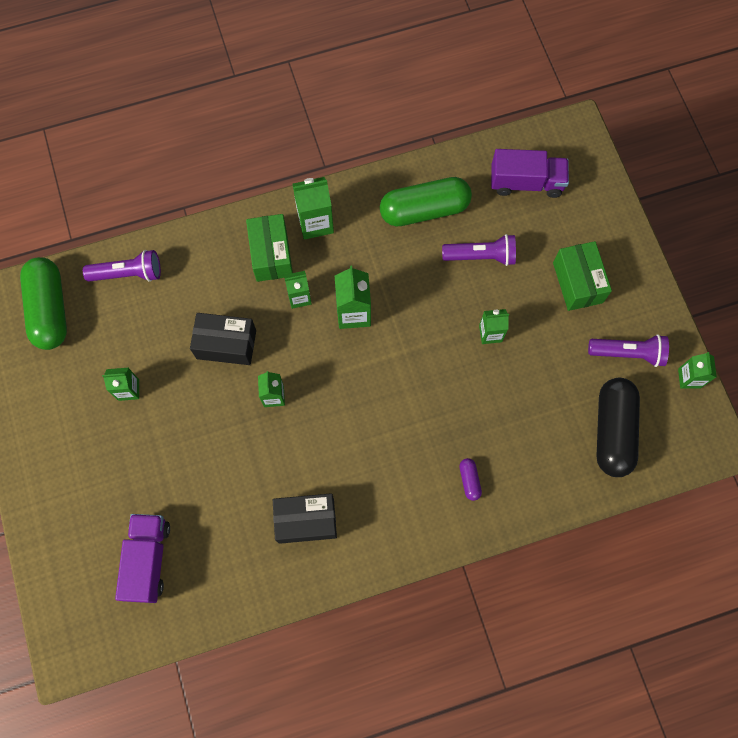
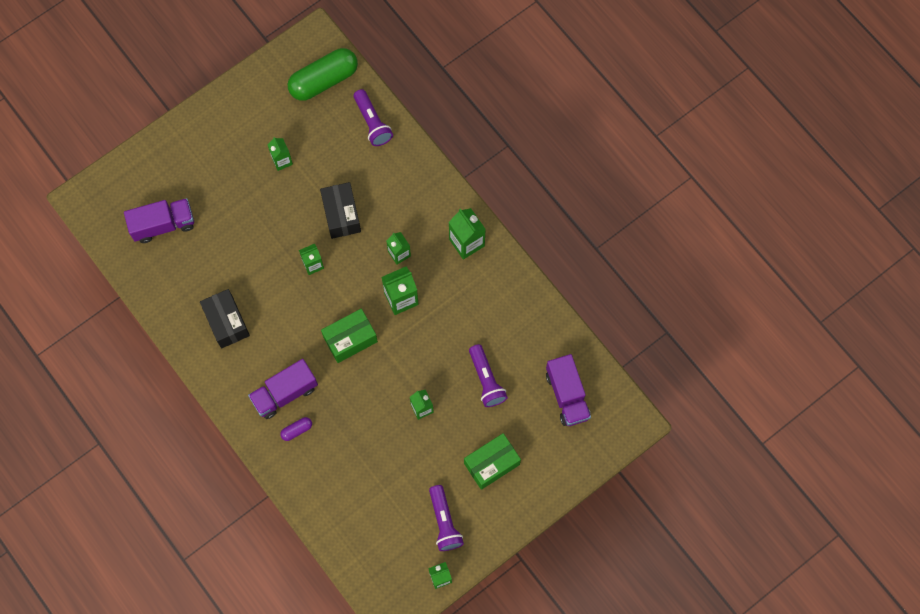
camera: 70 degrees right, 0 degrees up
(271, 254) = (427, 220): green box -> green box (350, 339)
(419, 480) = (285, 393): none -> purple truck
(424, 210) = (510, 322): green capsule -> none
(613, 431) = (374, 528): black capsule -> none

